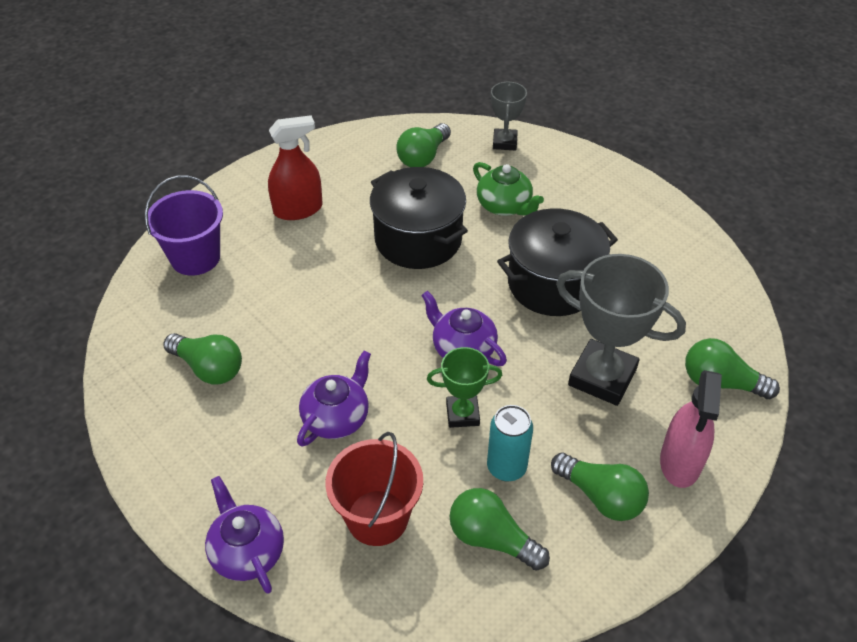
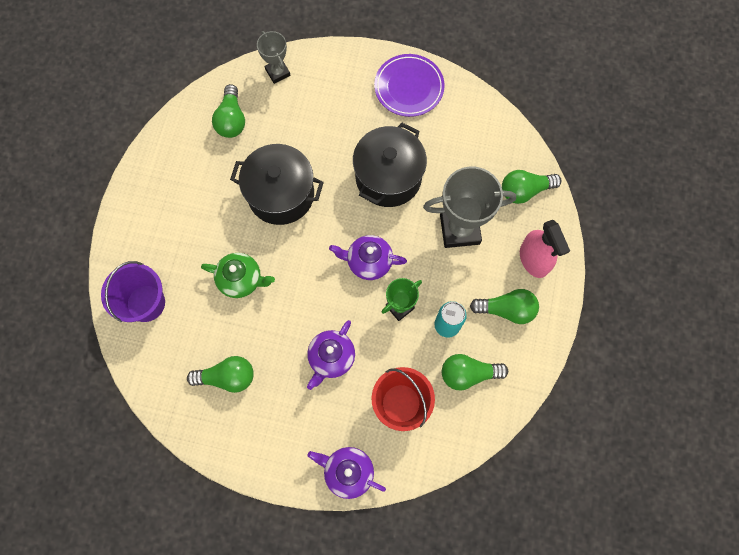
camera: 35 degrees left, 25 degrees up
(298, 209) = (182, 219): red spray bottle -> none
(337, 418) = (331, 358): purple teapot -> purple teapot turned 150 degrees counterclockwise
(505, 206) = (316, 131): green teapot -> green teapot (241, 279)
(643, 217) = (409, 87): none -> purple plate

